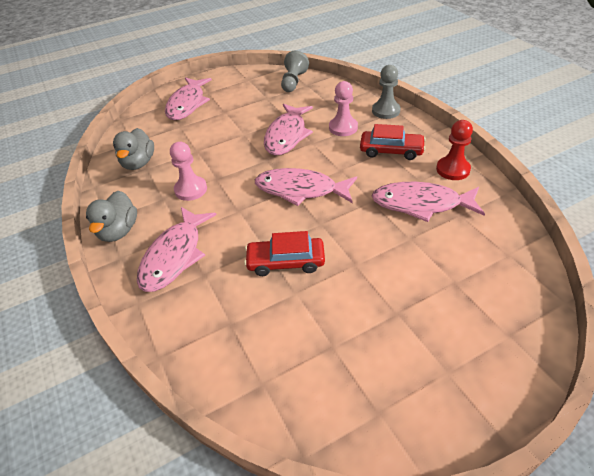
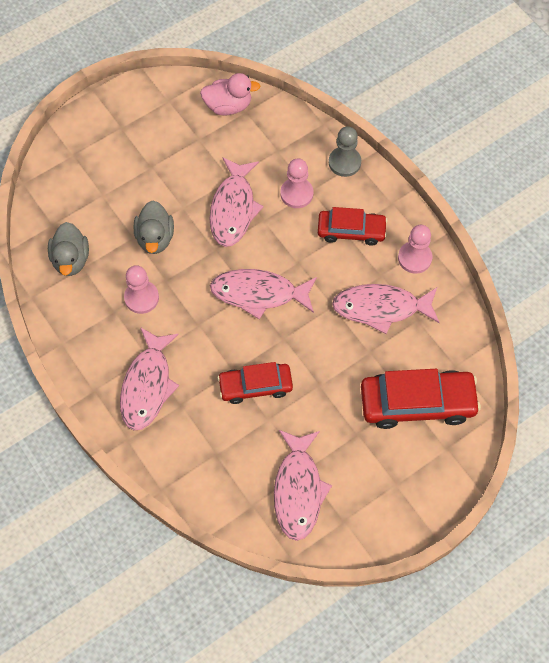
camera: 10 degrees left, 20 degrees up
(119, 231) = (81, 358): grey duck -> grey duck (155, 238)
(187, 104) = (101, 153): pink fish -> pink fish (298, 490)
(293, 82) = (228, 106): grey pawn -> pink duck
(453, 169) = (414, 258): red pawn -> pink pawn
(467, 286) = (417, 403): none -> red car

